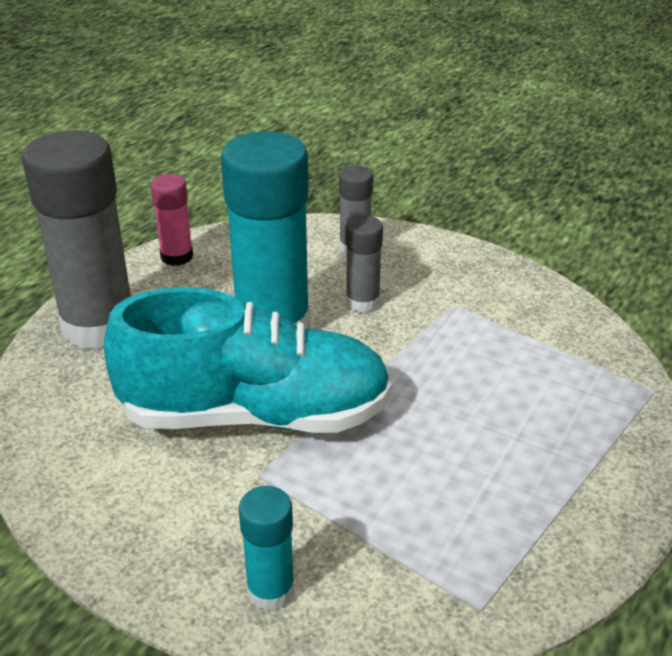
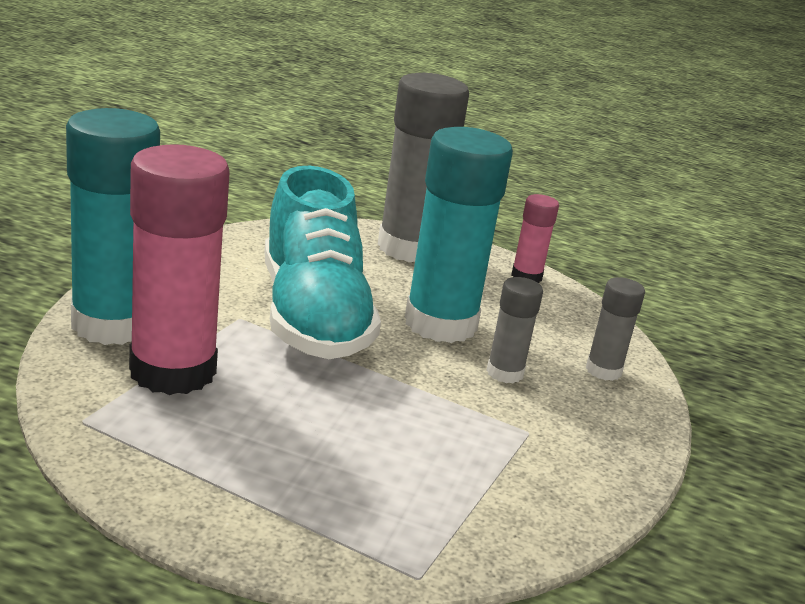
camera: 75 degrees right, 10 degrees down
(270, 590) = (112, 324): turquoise glue stick -> turquoise glue stick, size x2.09
(375, 532) = (173, 371): none -> pink glue stick

